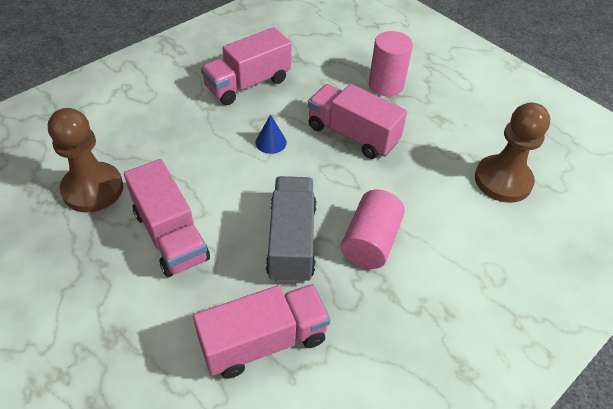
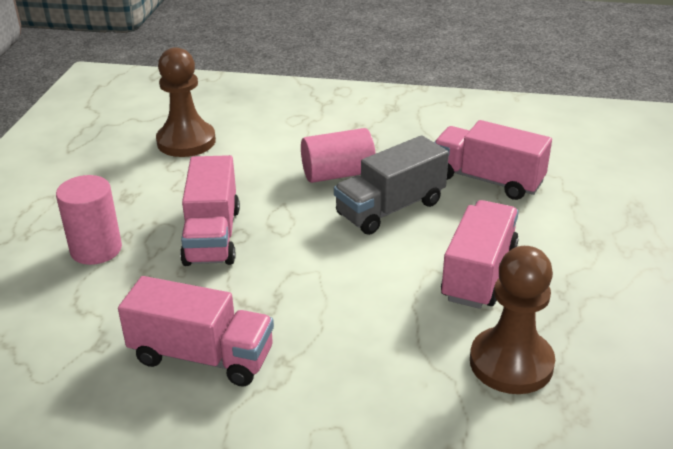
camera: 125 degrees left, 15 degrees down
(271, 142) = (287, 281): blue cone -> none

